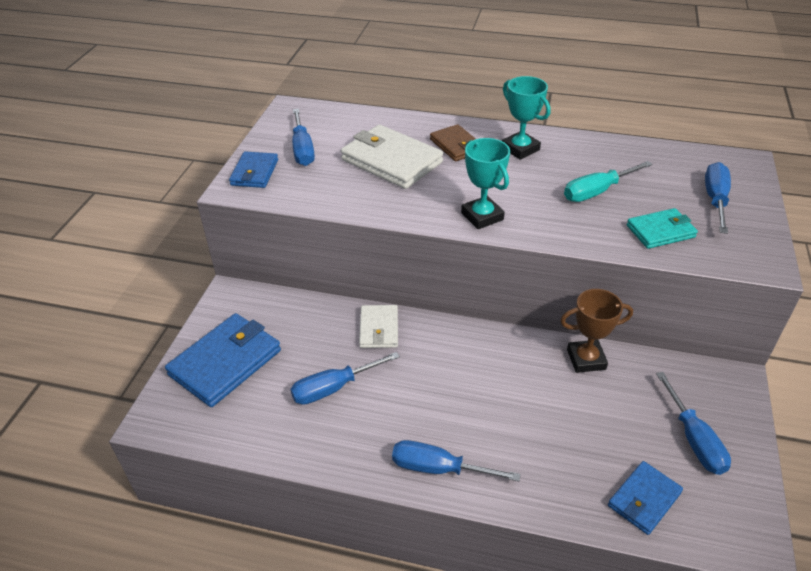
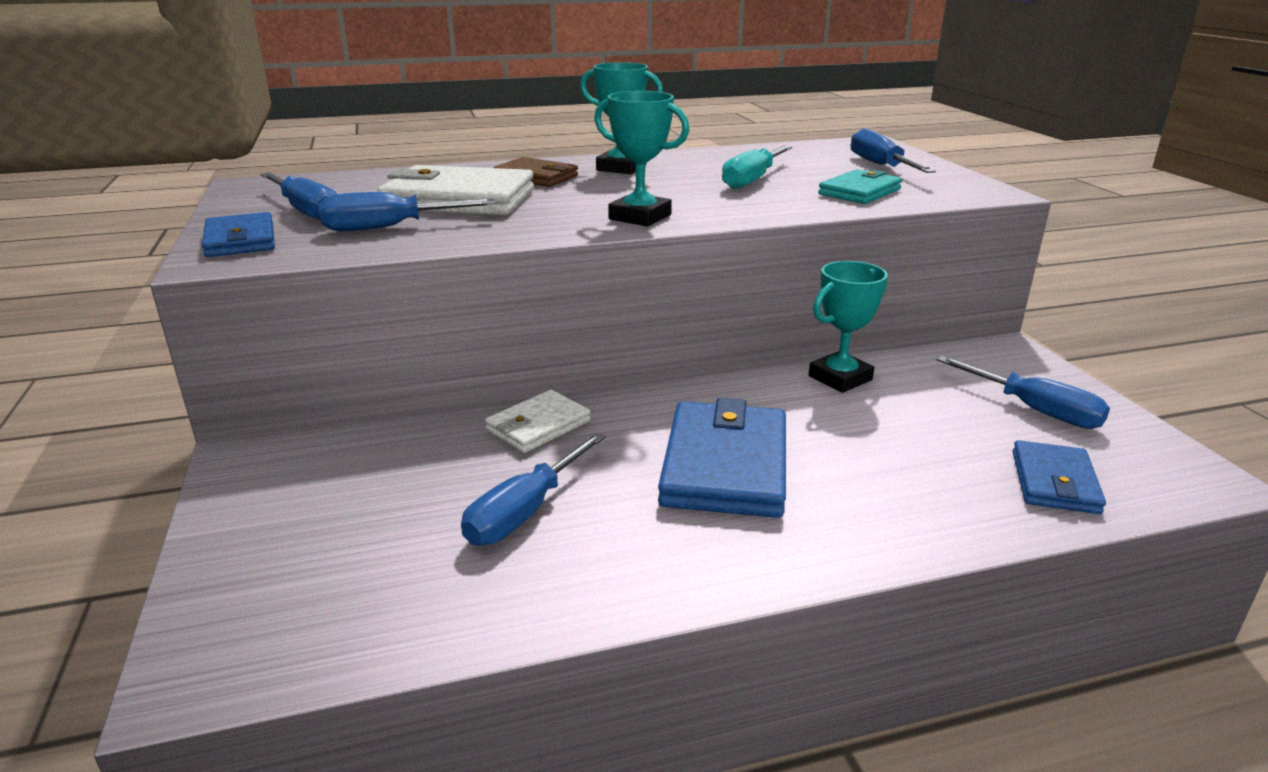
camera: 30 degrees left, 15 degrees down
(225, 362) = (297, 542): blue wallet -> blue wallet (725, 465)
(379, 329) = (538, 426): white wallet -> white wallet turned 75 degrees clockwise
(439, 468) = (777, 548): blue screwdriver -> blue screwdriver (390, 227)
(586, 359) = (840, 378): brown trophy -> turquoise trophy

